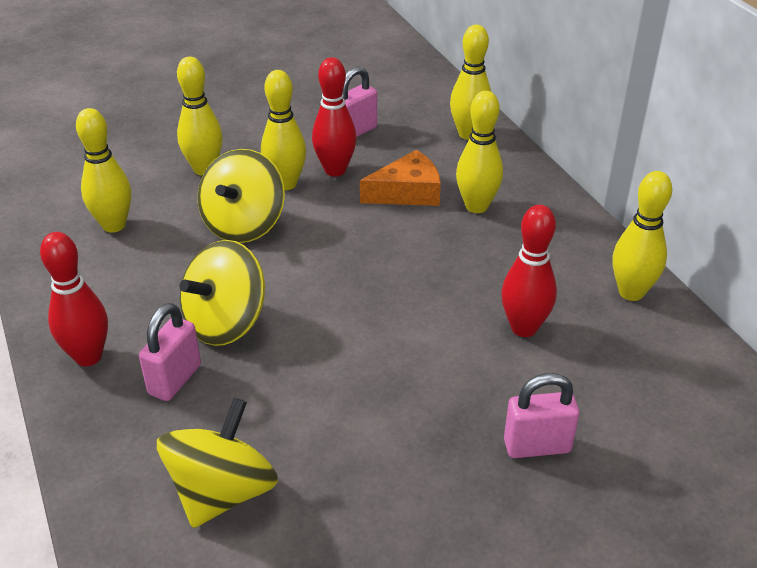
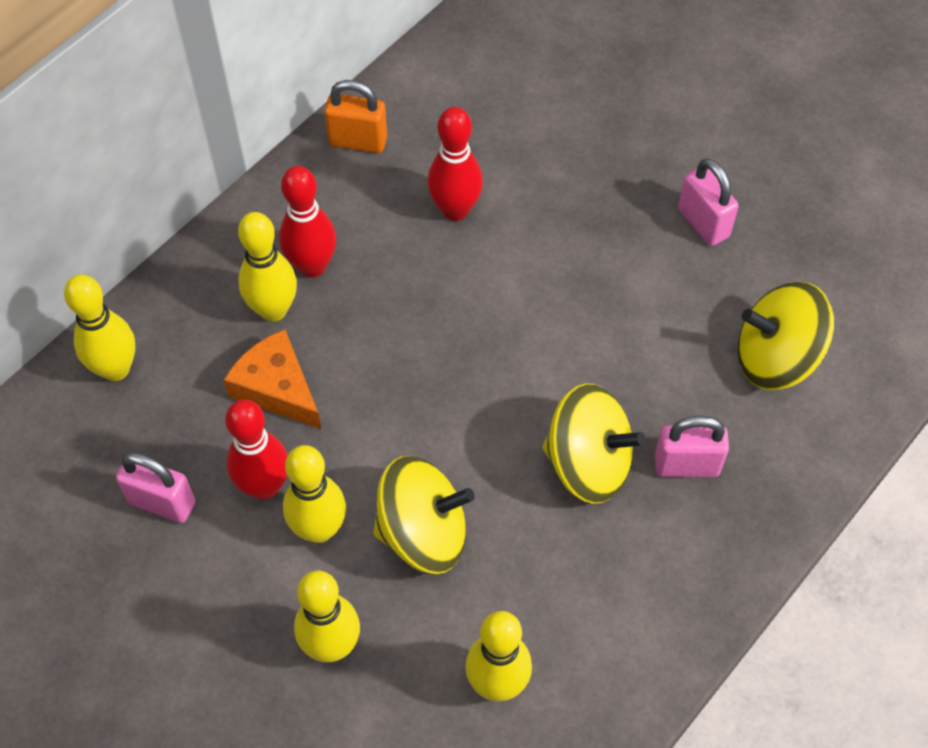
camera: 115 degrees left, 20 degrees up
(88, 356) = (706, 564): red bowling pin -> red bowling pin (312, 266)
(537, 446) = (593, 162): pink padlock -> pink padlock (703, 223)
(631, 292) = (358, 141): yellow bowling pin -> orange padlock

